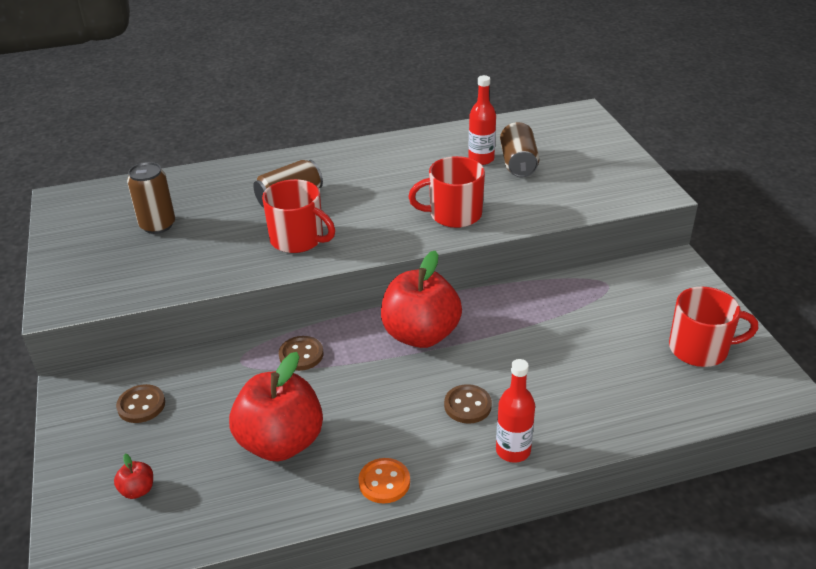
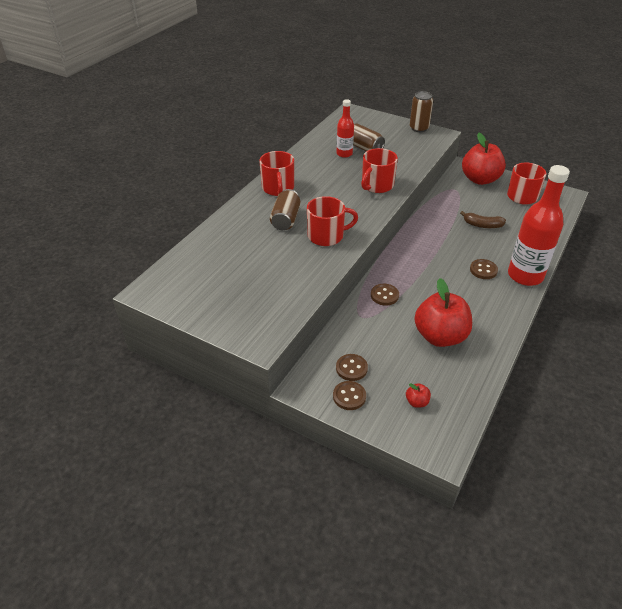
camera: 45 degrees left, 5 degrees up
(92, 431) = (349, 396): none -> brown button
(157, 225) = (238, 271): brown can -> brown can (419, 128)
(340, 162) = (278, 188): none -> red mug
(384, 482) = (503, 321): orange button -> none
(420, 334) = (419, 254): red apple -> red apple (480, 179)
(513, 450) = (525, 275): red bottle -> red bottle, size x1.86
(567, 351) = (482, 225): none -> brown banana

